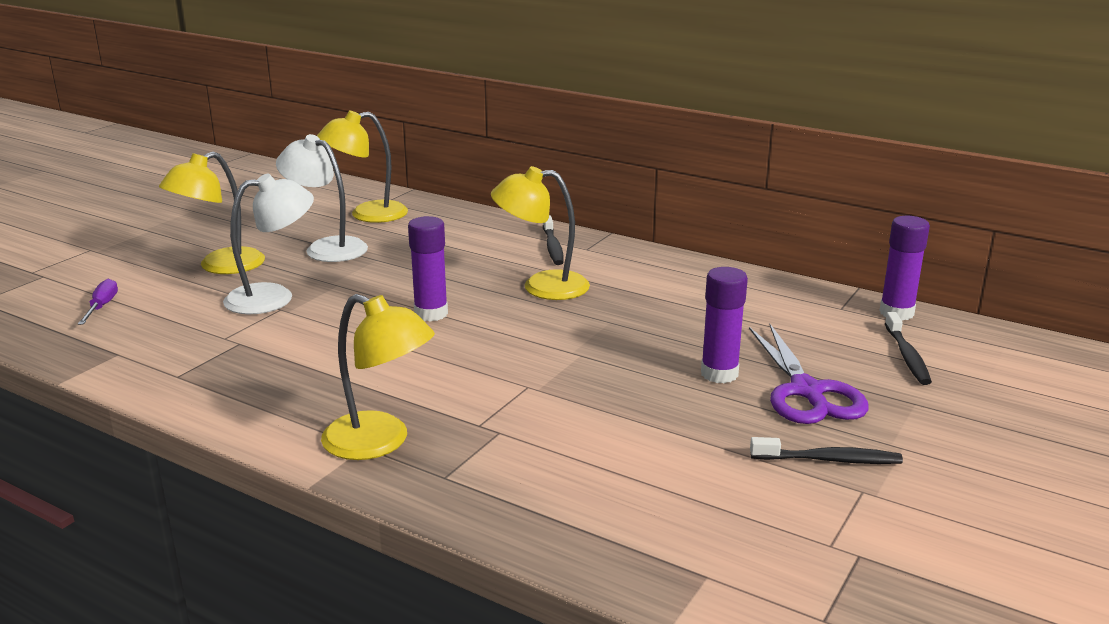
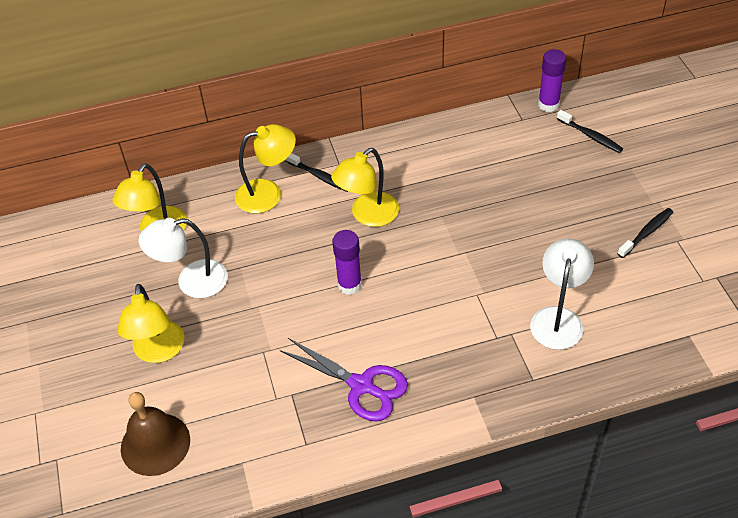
camera: 45 degrees left, 25 degrees up
(102, 306) = (155, 444): purple screwdriver -> brown bell
(273, 297) = (242, 347): white lamp -> white lamp (558, 318)
(380, 442) = (476, 387): yellow lamp -> yellow lamp (268, 194)
(719, 374) = (539, 213): purple glue stick -> none
(806, 391) = (586, 195): purple scissors -> purple scissors (361, 386)

